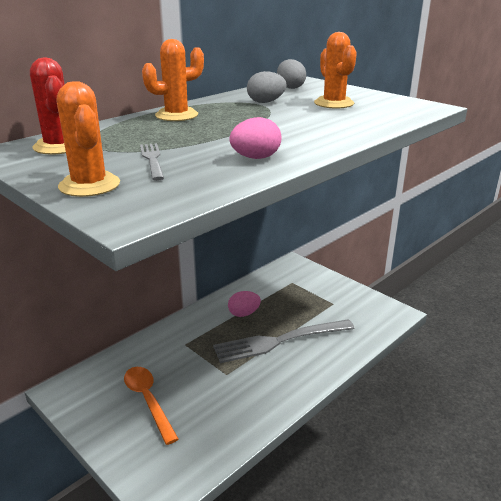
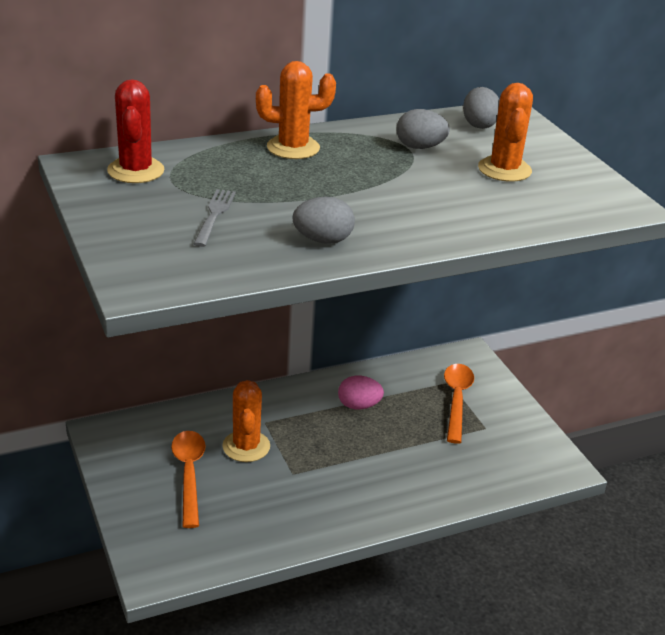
camera: 20 degrees right, 5 degrees up
(89, 185) = (131, 235): orange cactus -> orange cactus (246, 446)
(255, 158) = (323, 240): pink egg -> grey egg
(279, 341) = (381, 455): grey fork -> none
(304, 292) = (456, 400): none -> orange spoon

